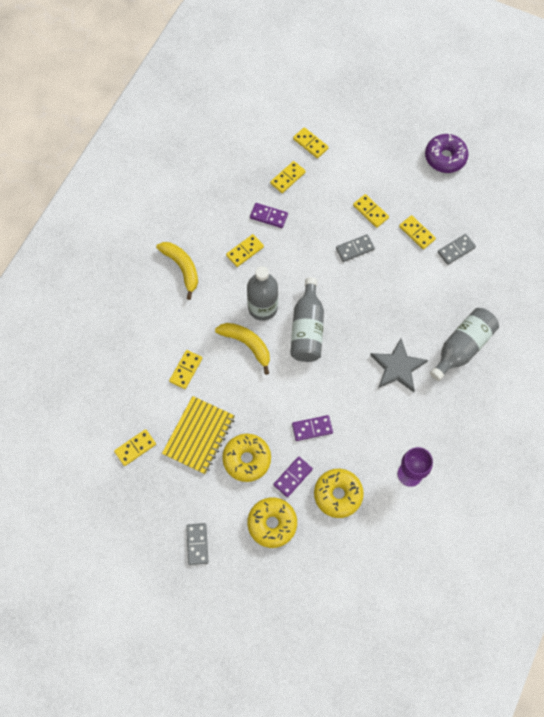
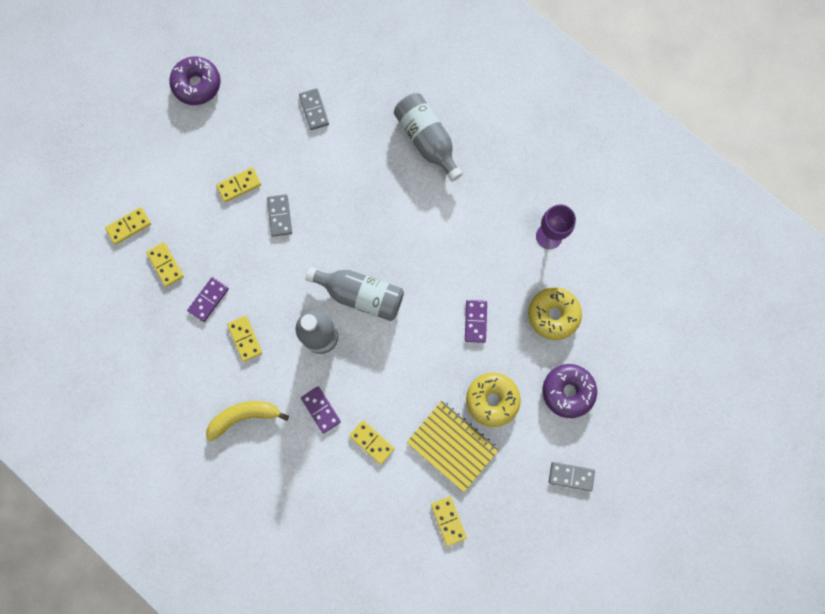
camera: 75 degrees left, 10 degrees up
(247, 344) = (360, 366): yellow banana -> none
(272, 523) = (567, 391): yellow donut -> purple donut
(293, 477) = (523, 356): purple domino -> purple domino (320, 410)
(397, 367) = (431, 212): grey star -> none
(417, 233) = (281, 144): yellow domino -> none

